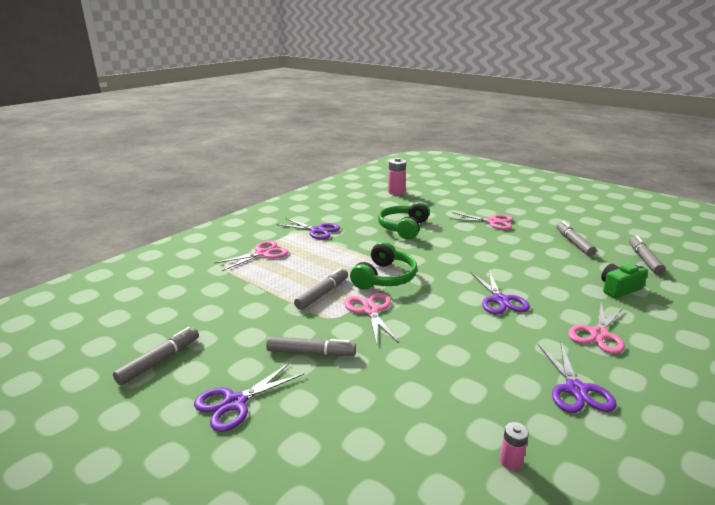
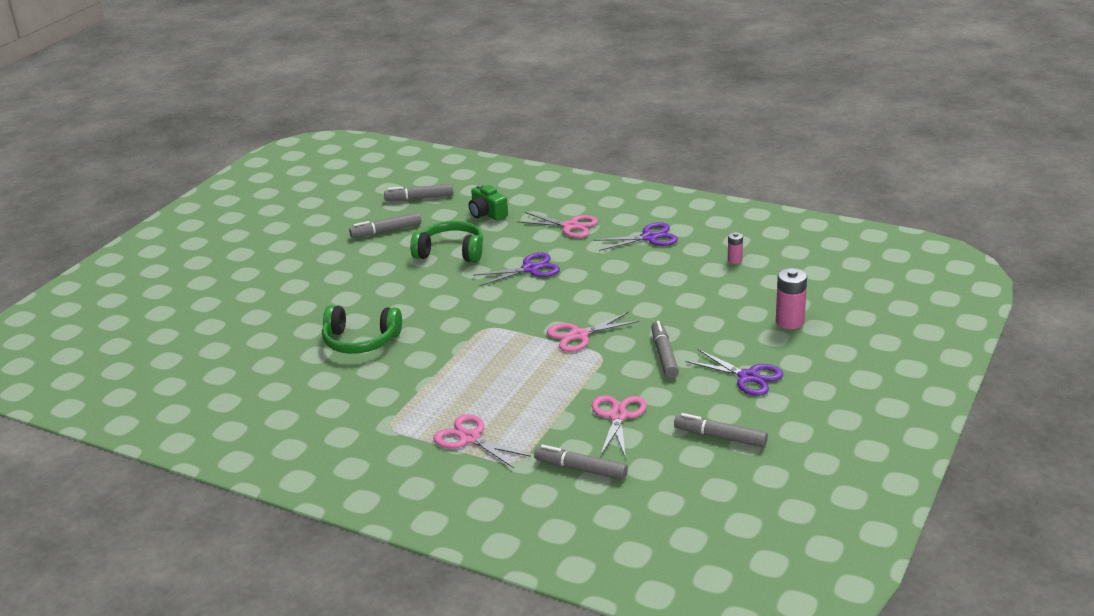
camera: 100 degrees left, 5 degrees up
(317, 230) = (382, 410): purple scissors -> none
(322, 294) = (557, 370): grey marker -> grey marker (581, 469)
(384, 277) = (506, 336): green headphones -> green headphones (451, 252)
(396, 192) = (212, 365): pink battery -> pink battery (789, 322)
(492, 222) = (330, 279): pink scissors -> pink scissors (618, 416)

